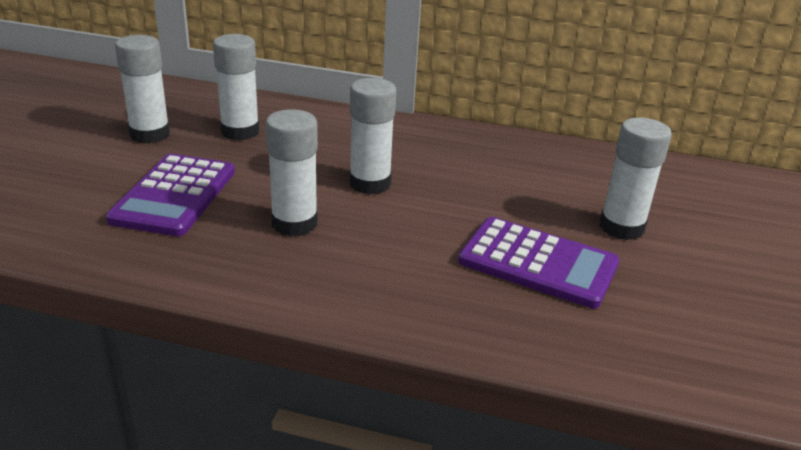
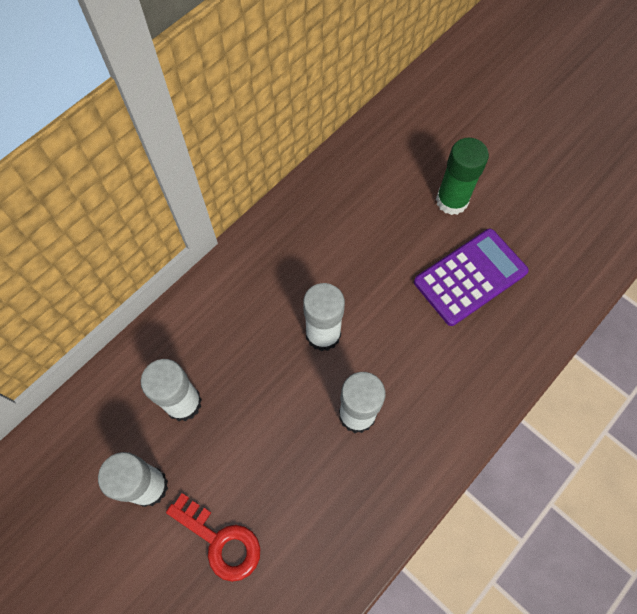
camera: 60 degrees left, 35 degrees up
(112, 178) = (220, 541): none -> red key
(174, 195) = (274, 494): purple calculator -> none
(621, 227) = (452, 201): white glue stick -> green glue stick

